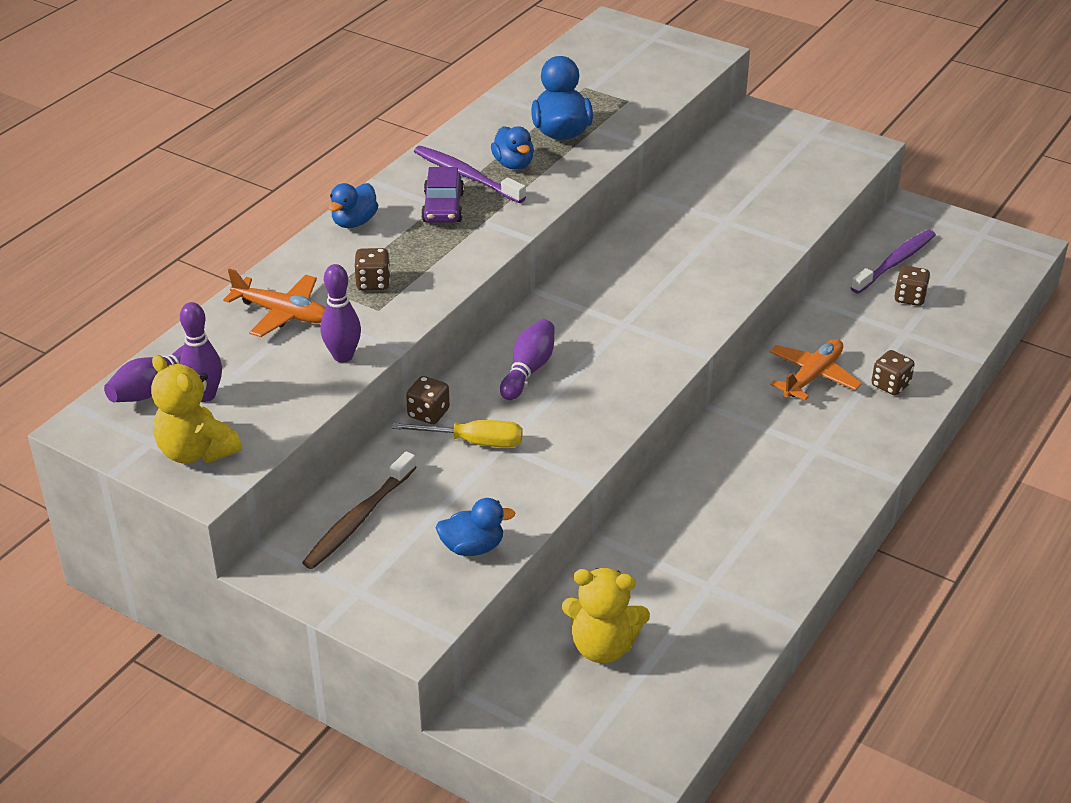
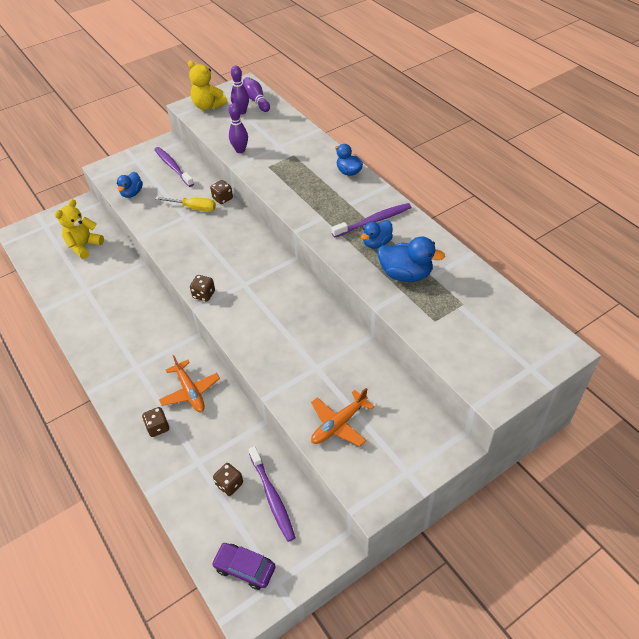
camera: 115 degrees right, 10 degrees up
(196, 451) = (208, 106): yellow teddy bear -> yellow teddy bear turned 120 degrees counterclockwise
(283, 313) = (284, 138): orange plane -> orange plane (339, 424)
(358, 519) = (173, 167): brown toothbrush -> purple toothbrush
(373, 283) = (290, 168): brown dice -> brown dice (204, 294)
(443, 207) = (345, 205): purple car -> purple car (244, 568)
(474, 442) = (193, 208): yellow screwdriver -> yellow screwdriver turned 105 degrees counterclockwise
(513, 164) = (376, 243): blue duck -> blue duck turned 45 degrees counterclockwise
(528, 370) = (230, 238): purple bowling pin -> none

